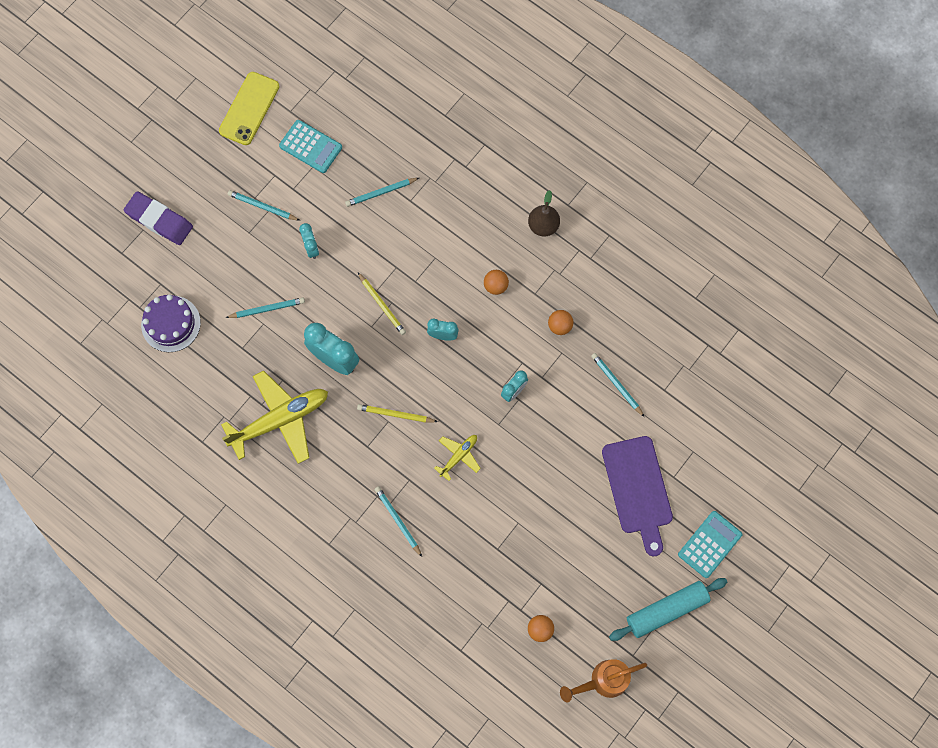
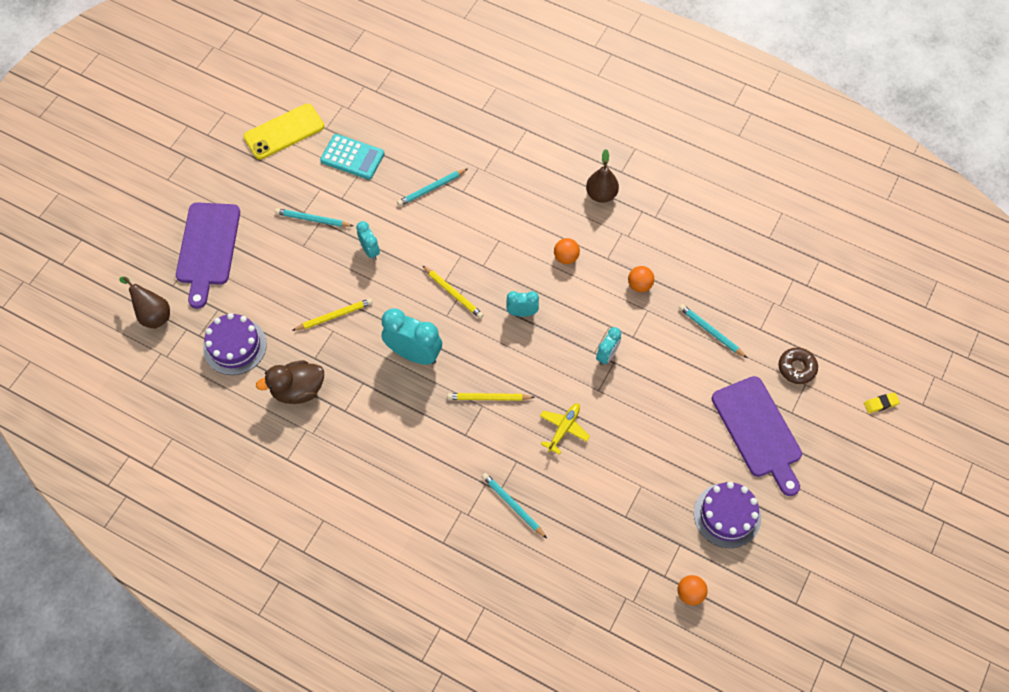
camera: 10 degrees left, 10 degrees down
(100, 279) = (153, 314): none -> brown pear
(159, 220) = (207, 248): purple eraser -> purple cutting board
(222, 377) = (298, 390): none -> brown duck
(249, 108) = (284, 132): yellow phone -> yellow phone turned 45 degrees clockwise
(267, 309) = (334, 316): turquoise pencil -> yellow pencil
(280, 420) = (367, 423): yellow plane -> none
(590, 564) = (727, 515): none -> purple cake
(603, 681) = (771, 637): orange watering can -> none
(666, 610) = (819, 549): turquoise rolling pin -> none
(689, 434) = (796, 368): none -> brown donut
(710, 544) = (847, 474): turquoise calculator -> none
(759, 483) = (880, 404): none -> yellow eraser

